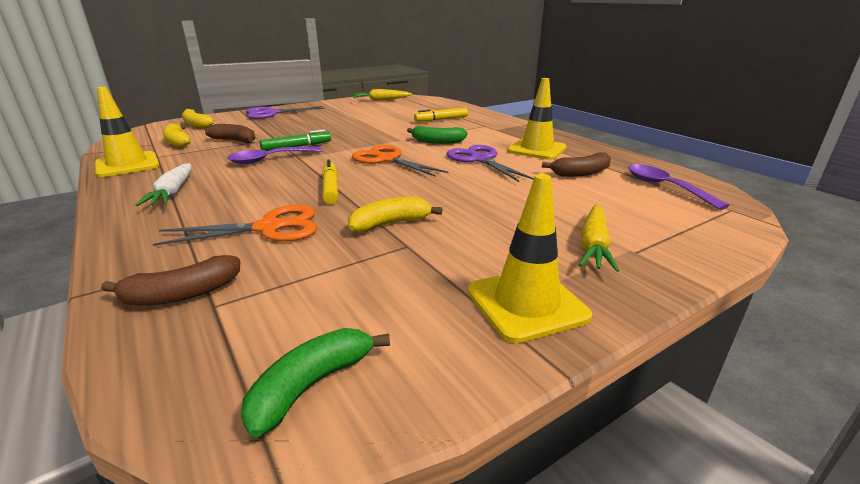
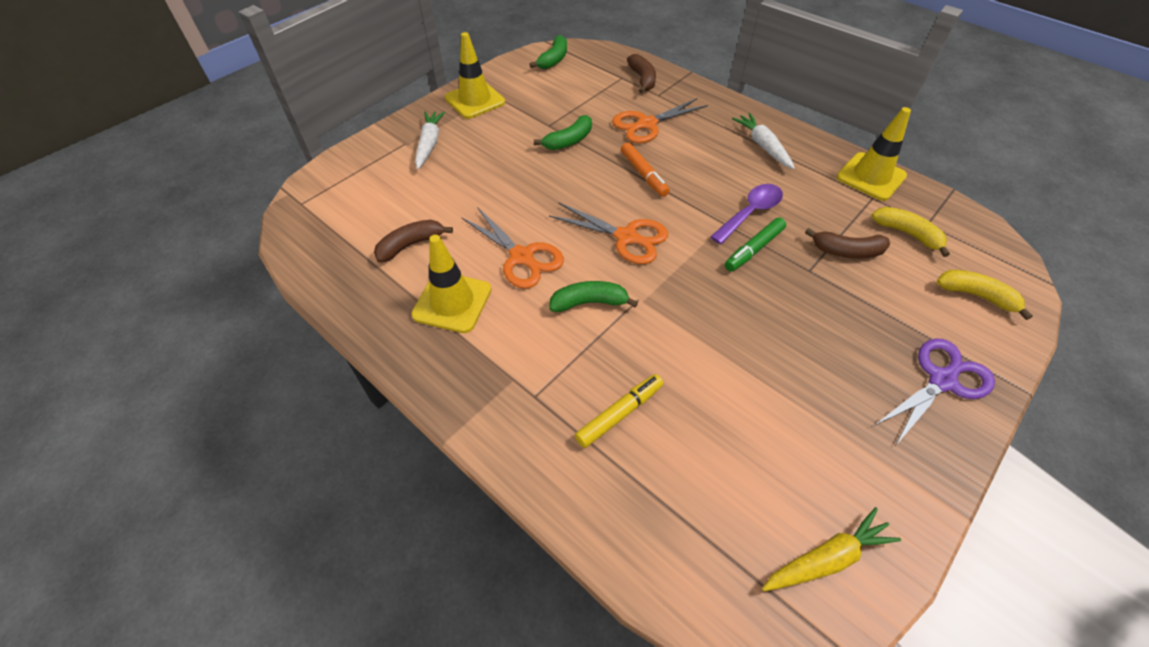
camera: 165 degrees right, 25 degrees up
(182, 294) = (642, 79): brown banana -> brown banana turned 120 degrees clockwise
(330, 188) = (643, 174): yellow marker -> orange marker
(390, 224) = (569, 141): yellow banana -> green banana
(480, 159) = (522, 257): purple scissors -> orange scissors
(593, 245) = (429, 144): yellow carrot -> white carrot
(665, 187) = (336, 231): purple spoon -> none

